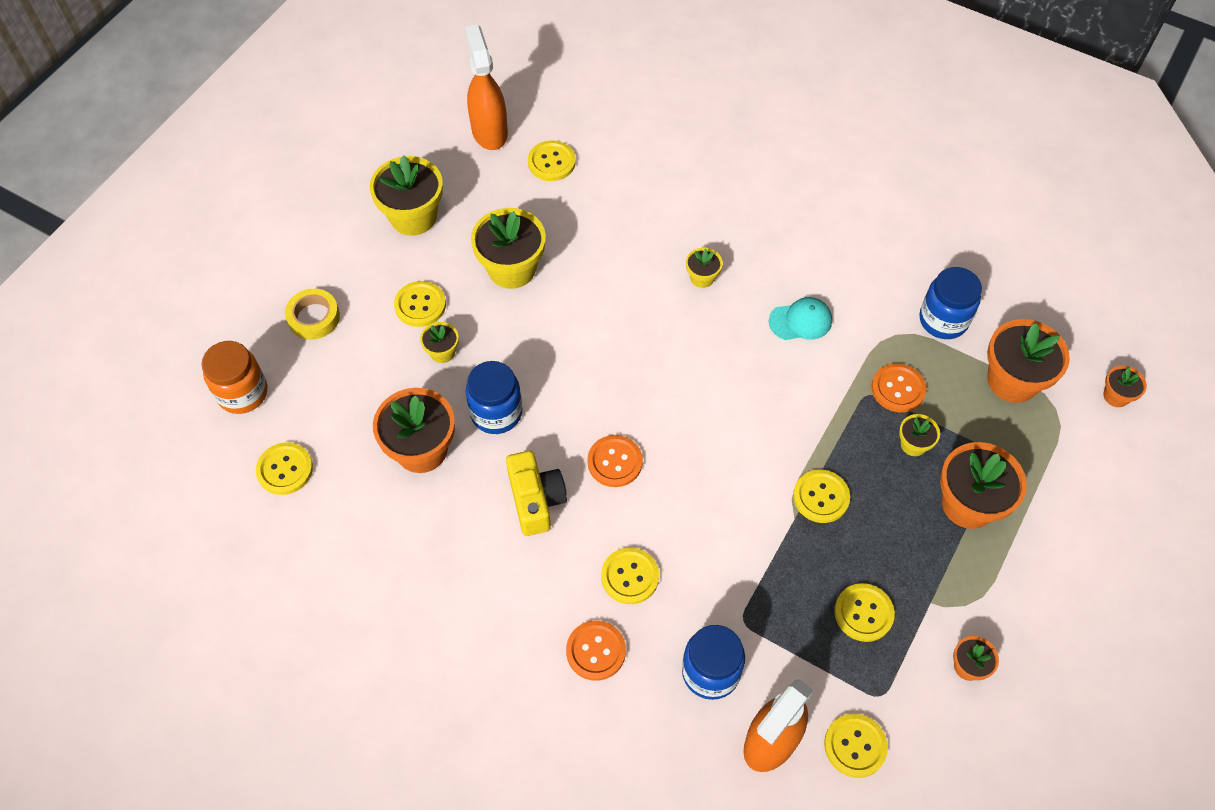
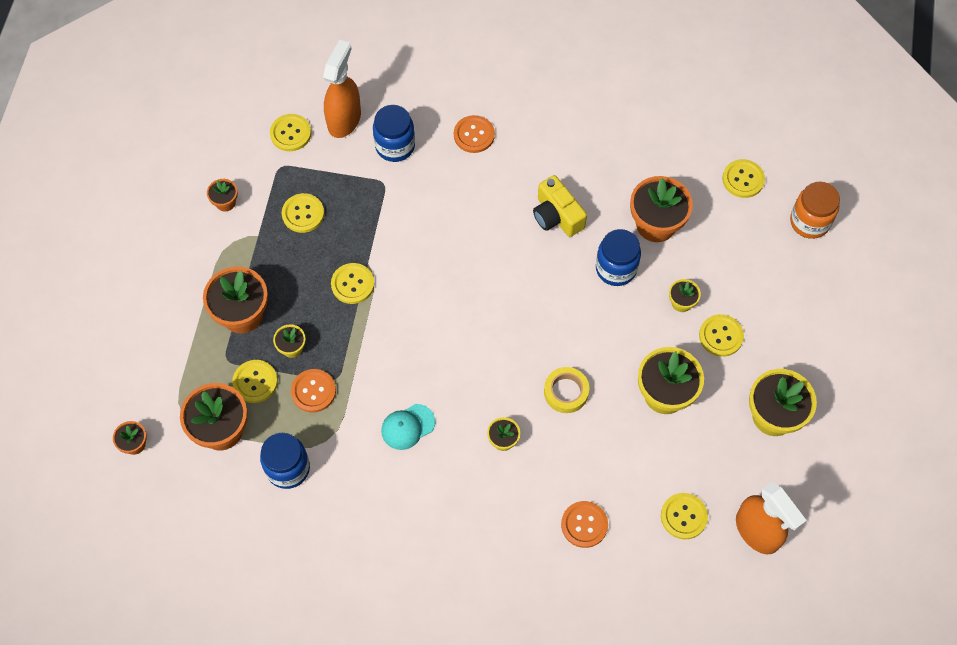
camera: 160 degrees right, 5 degrees up
(314, 317) = (797, 297): yellow tape -> yellow tape (566, 392)
(615, 462) = (512, 261): orange button -> orange button (584, 525)
(630, 576) = (470, 186): yellow button -> yellow button (255, 382)

